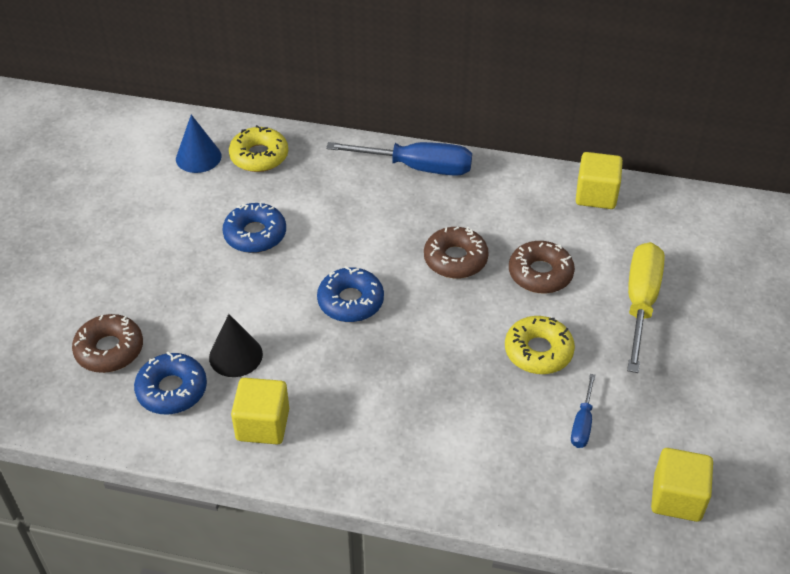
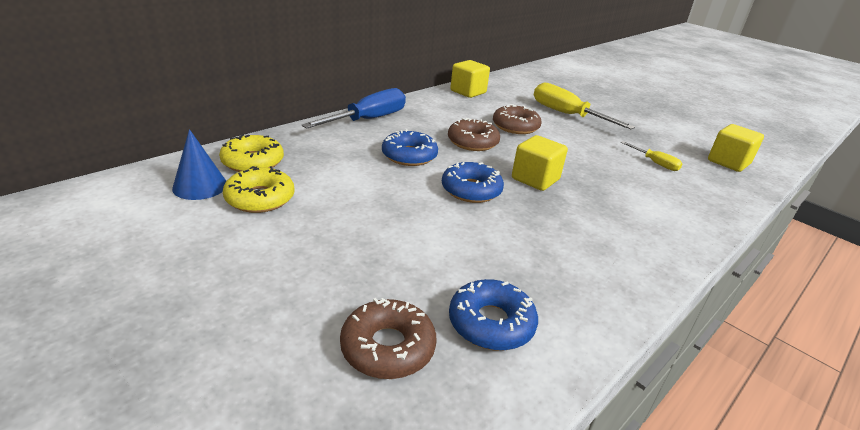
camera: 60 degrees left, 15 degrees down
(235, 355) = (479, 265): black cone -> none
(255, 234) = (341, 198): blue donut -> blue donut (409, 156)
(263, 424) = (579, 284): yellow cube -> yellow cube (535, 179)
(538, 351) = (583, 151): yellow donut -> yellow donut (260, 198)
(582, 423) = (655, 163): blue screwdriver -> yellow screwdriver

